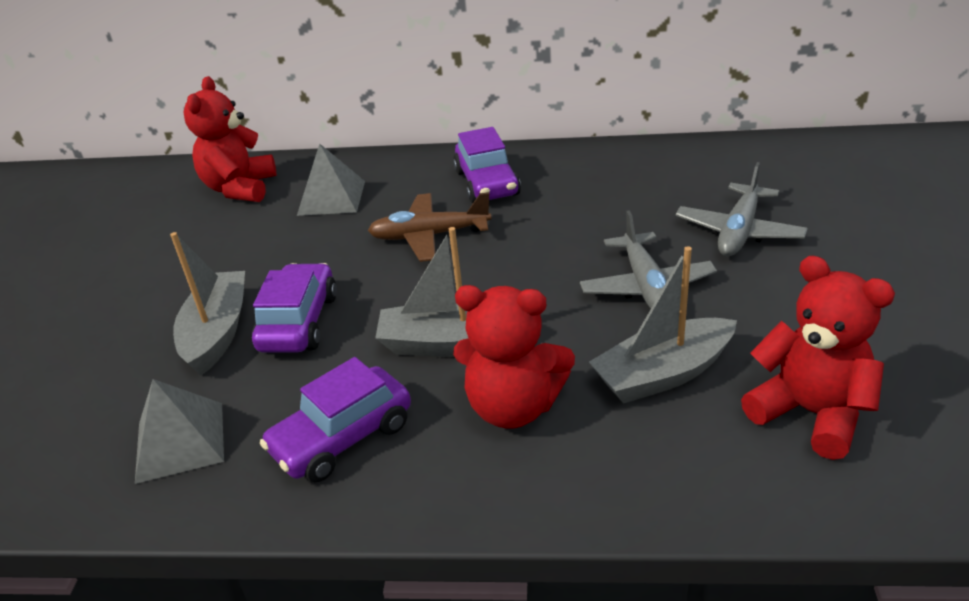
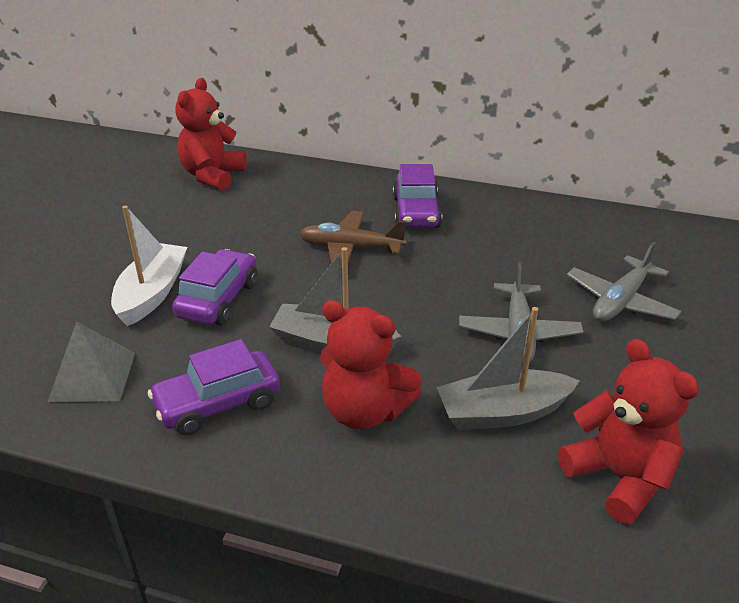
camera: 10 degrees right, 0 degrees up
(217, 332) = (152, 293): grey boat -> white boat
(331, 198) = (283, 199): grey pyramid -> none

